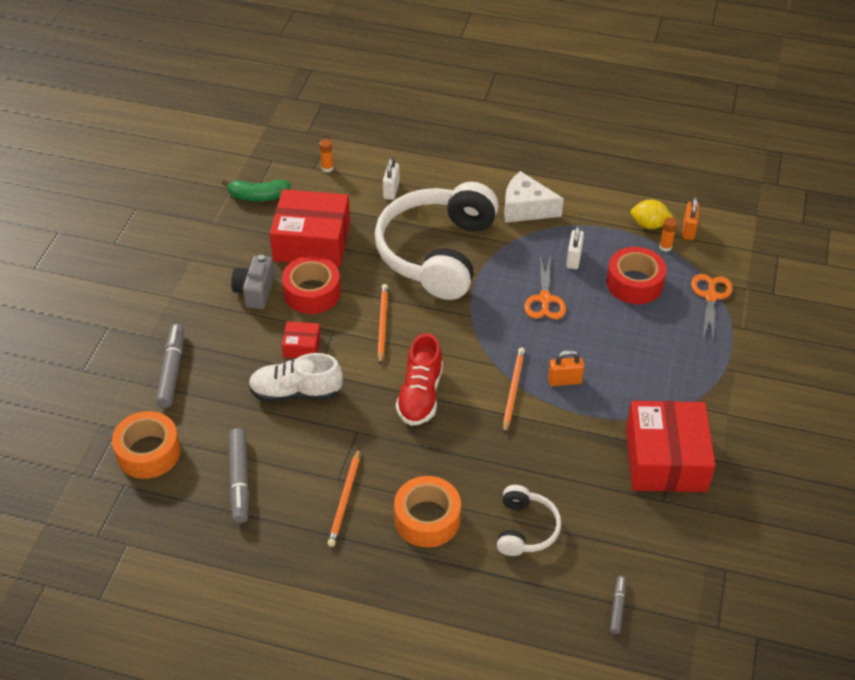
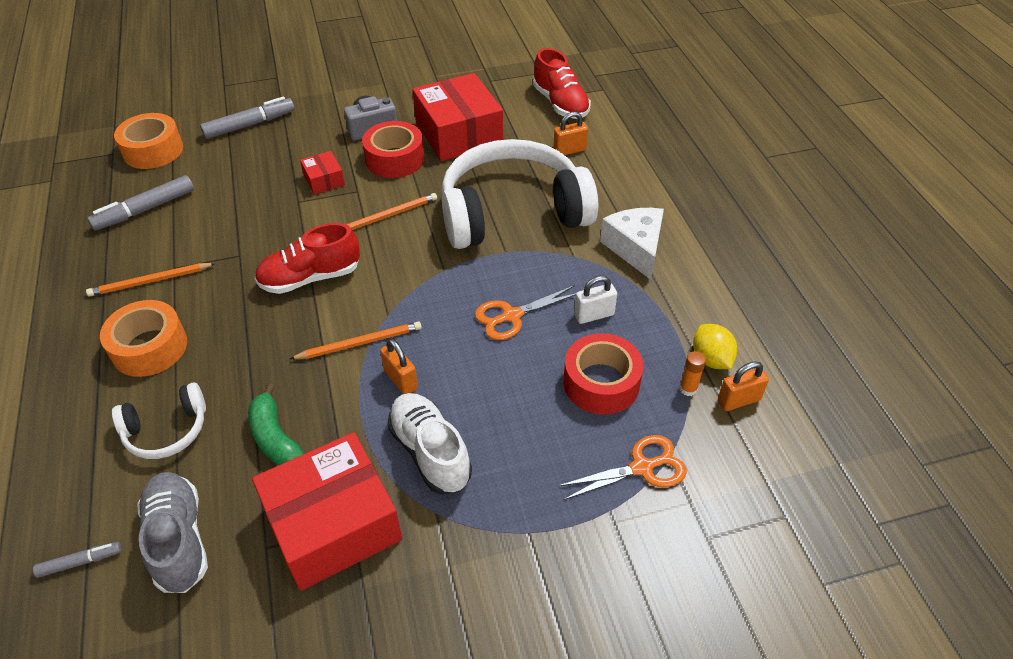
camera: 60 degrees right, 0 degrees up
(258, 196) = (487, 83): green banana -> green banana (275, 437)
(296, 392) = (265, 199): white shoe -> white shoe (430, 452)
(327, 168) = (560, 104): orange glue stick -> red shoe
(391, 190) = (569, 150): white padlock -> orange padlock
(630, 546) = (179, 540): none -> grey shoe

